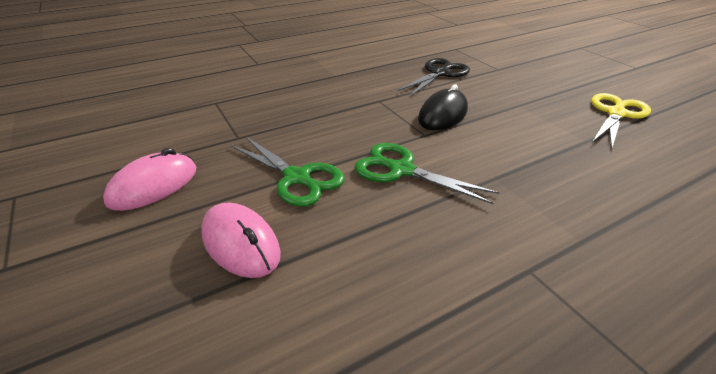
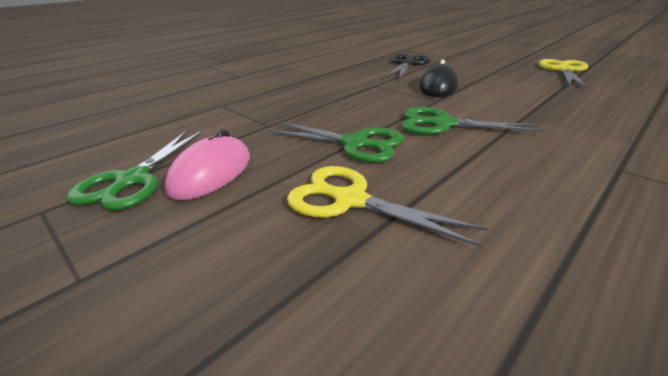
camera: 15 degrees left, 5 degrees down
(91, 179) = (132, 180): none -> green scissors
(240, 243) = (350, 200): pink mouse -> yellow scissors

